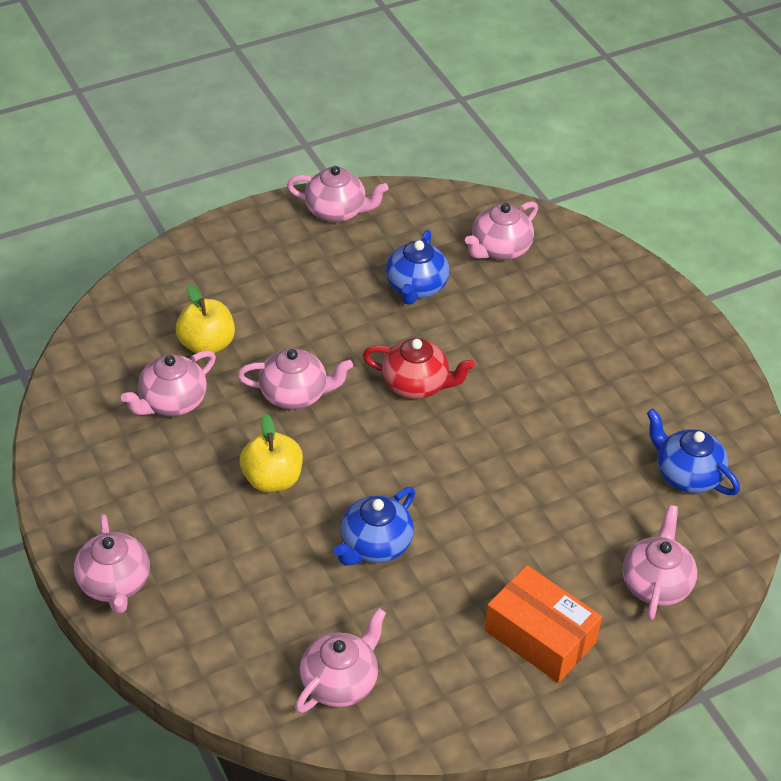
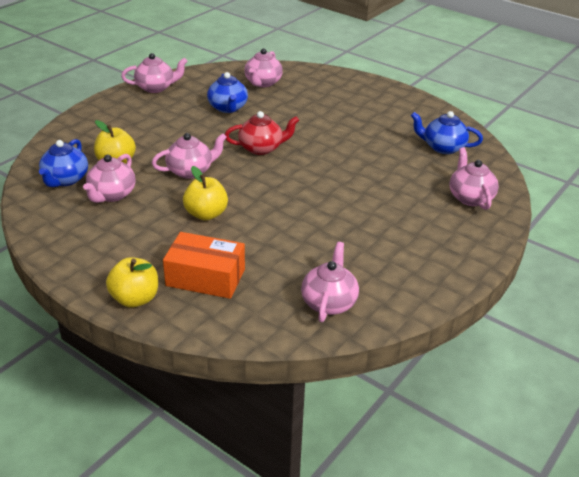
camera: 25 degrees left, 10 degrees down
(114, 583) = (135, 299): pink teapot -> yellow apple
(375, 545) = (296, 227): blue teapot -> blue teapot (65, 179)
(540, 636) = (429, 240): orange box -> orange box (205, 277)

